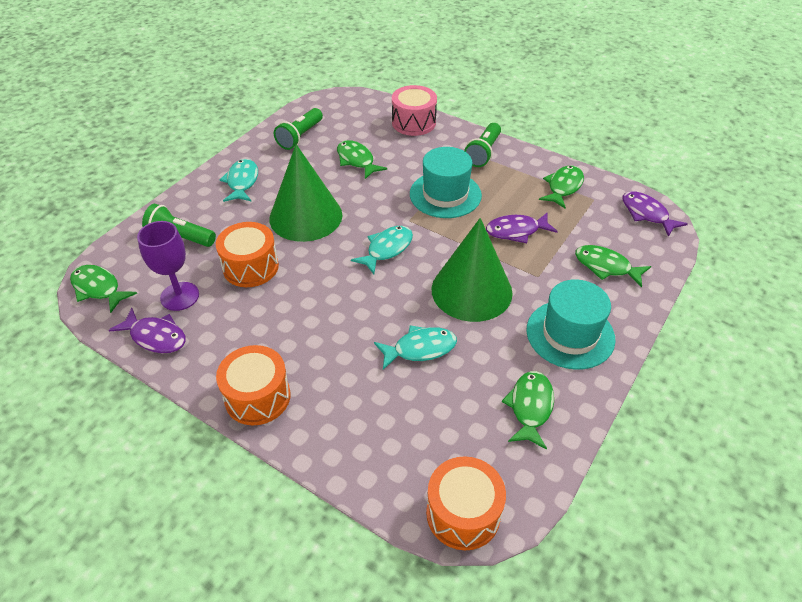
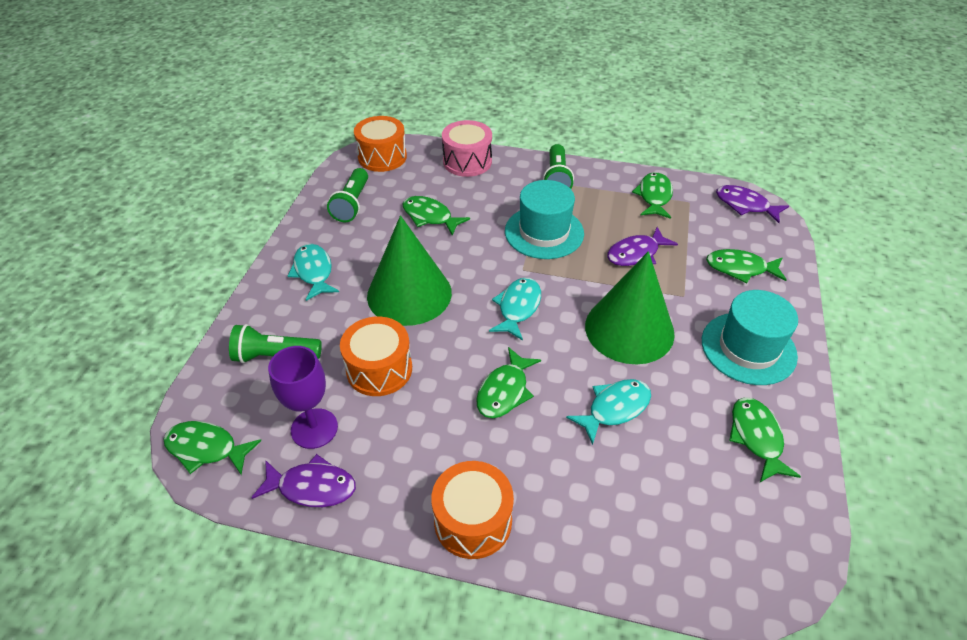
camera: 20 degrees left, 0 degrees up
(338, 310) = (504, 391): none -> green fish
(463, 513) = (760, 577): orange drum -> orange drum (382, 157)

